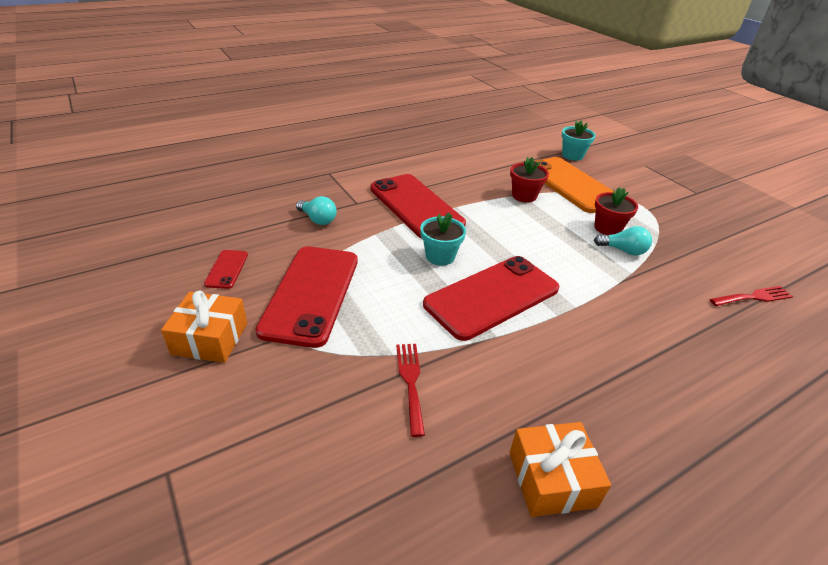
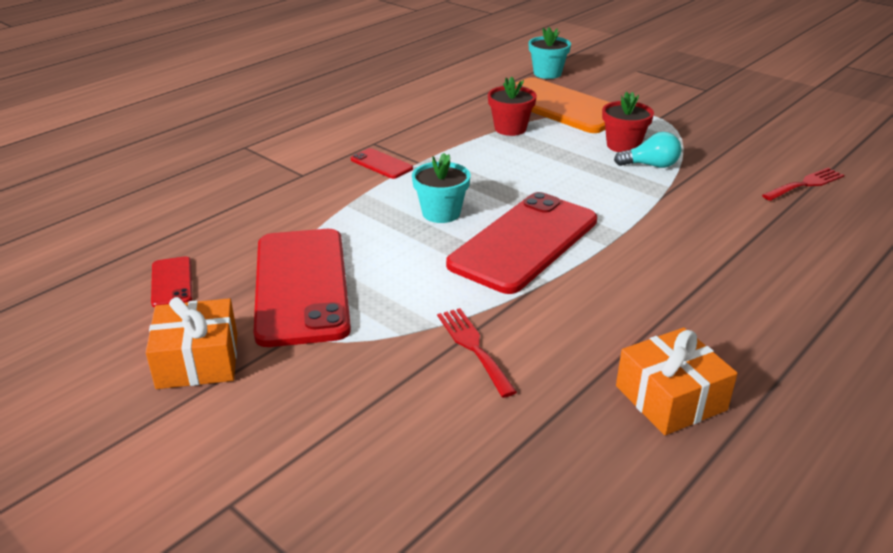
camera: 15 degrees left, 5 degrees down
(317, 219) = (261, 203): turquoise light bulb -> none
(415, 206) = (381, 164): red phone -> red phone, size x0.43

